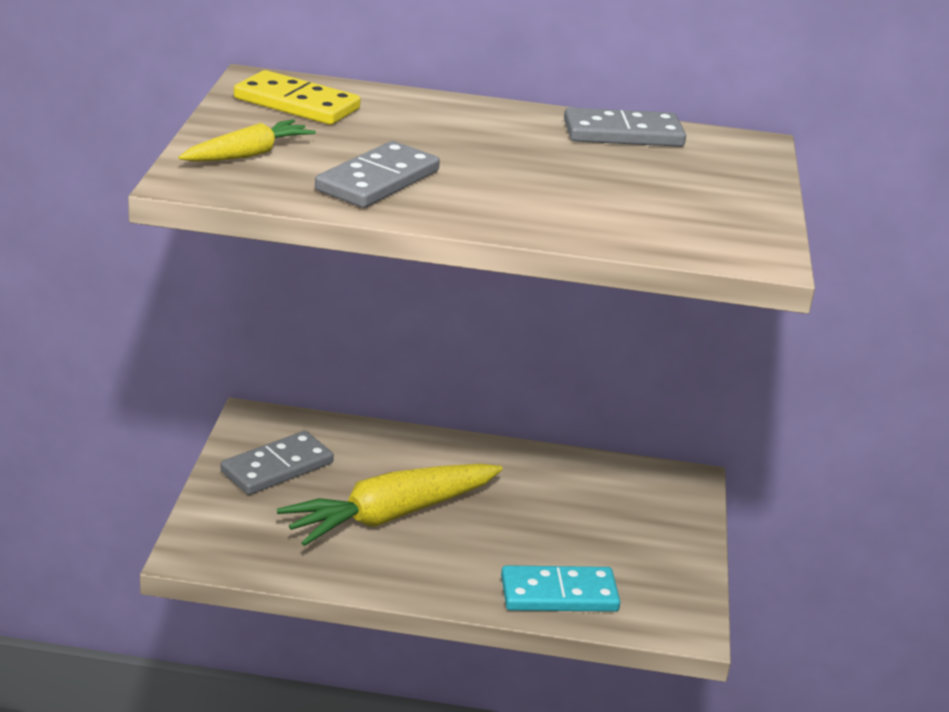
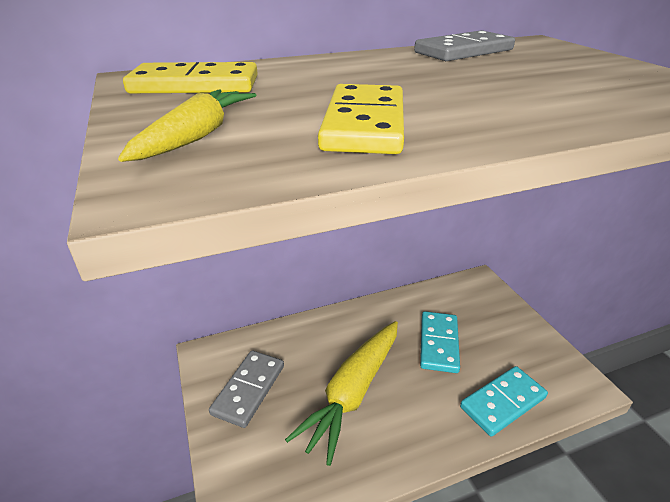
camera: 25 degrees left, 5 degrees up
(377, 181) = (364, 124): grey domino -> yellow domino
(544, 517) = (438, 343): none -> turquoise domino

